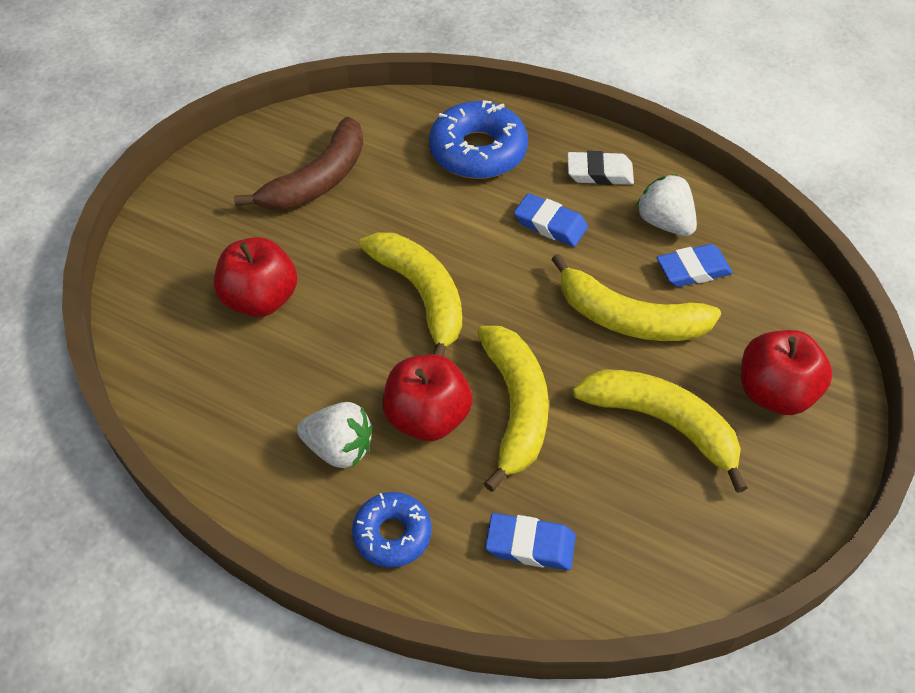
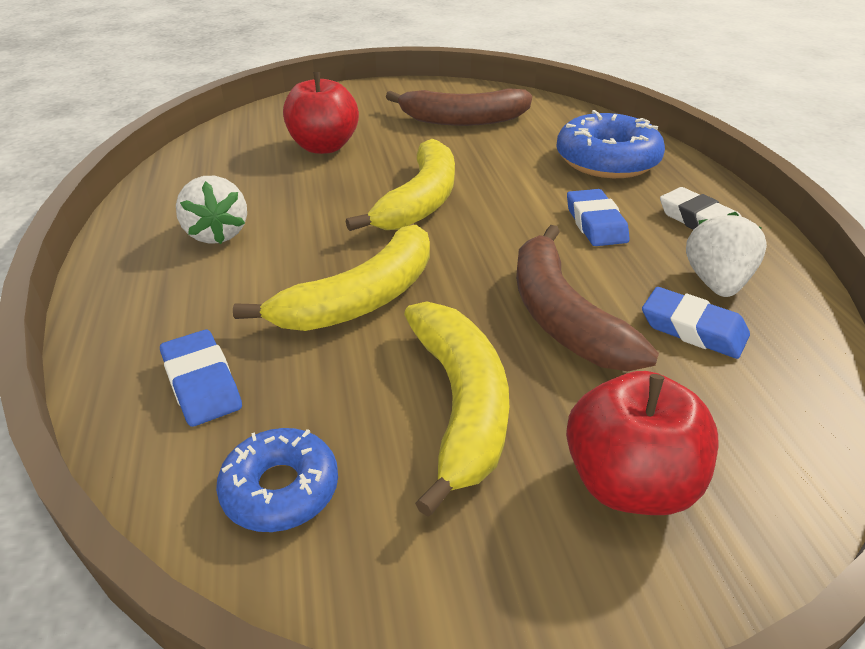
camera: 50 degrees right, 15 degrees down
(392, 534) = (148, 297): blue donut -> blue donut (280, 489)
(427, 417) = (295, 259): red apple -> none
(629, 319) = (562, 317): yellow banana -> brown banana

